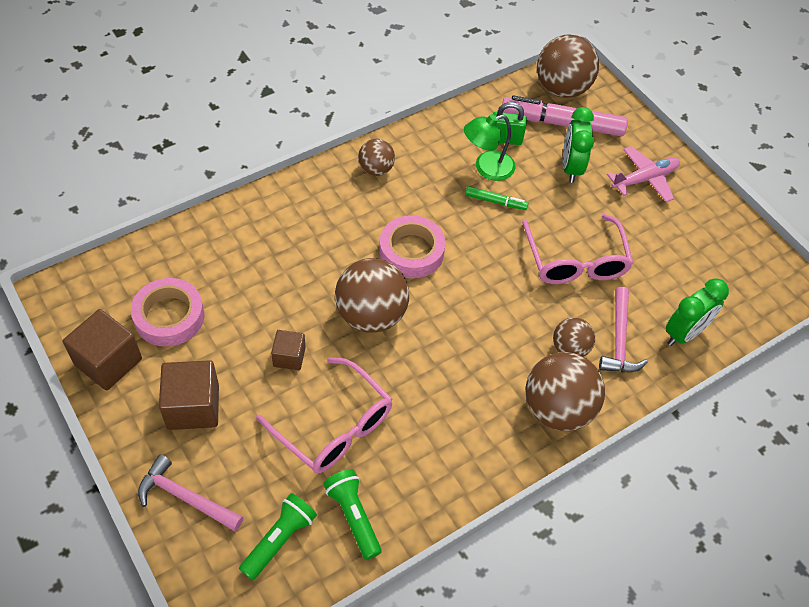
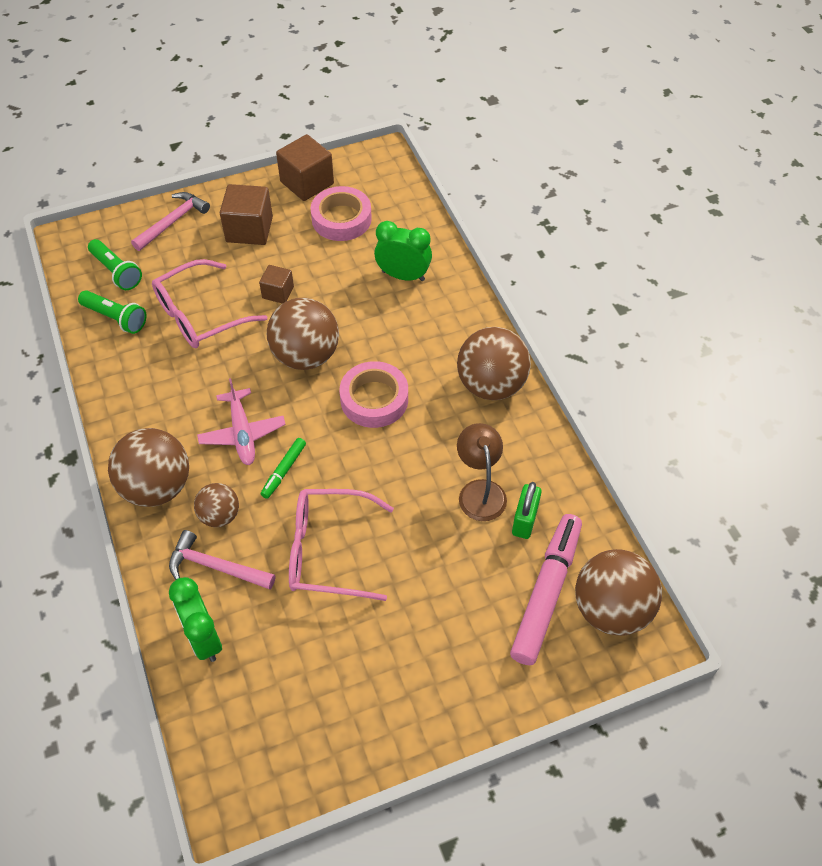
camera: 105 degrees right, 0 degrees up
(353, 516) = (116, 318): green flashlight -> green flashlight turned 45 degrees clockwise
(376, 169) = (491, 385): brown ball -> brown ball, size x1.78
(486, 168) = (480, 491): green lamp -> brown lamp
(495, 201) = (428, 489): green marker -> green marker (284, 471)
(571, 168) = (469, 583): green clock -> green clock (403, 276)
(645, 179) = (438, 668): pink plane -> pink plane (242, 433)

